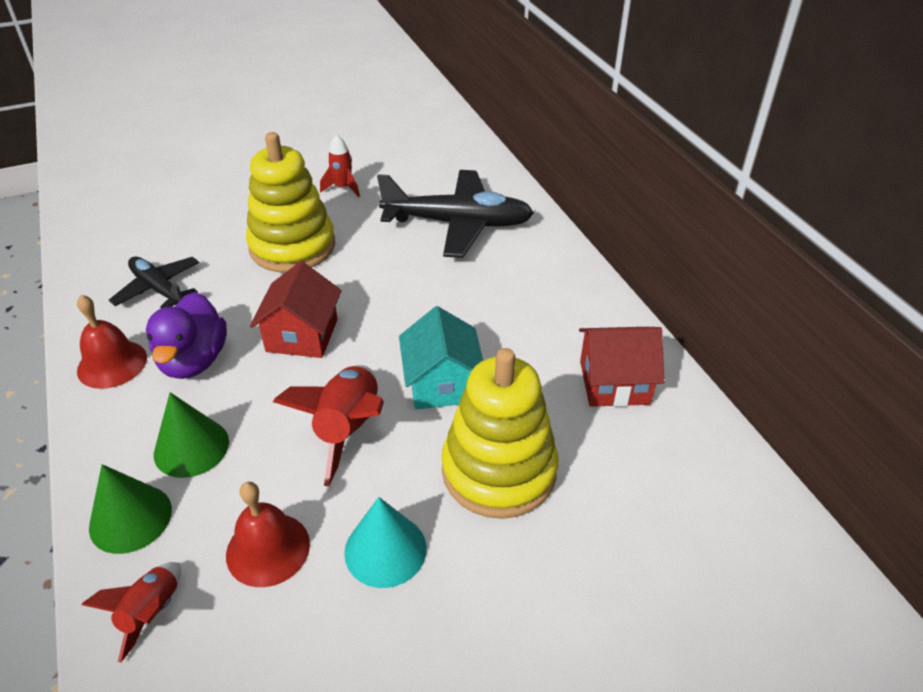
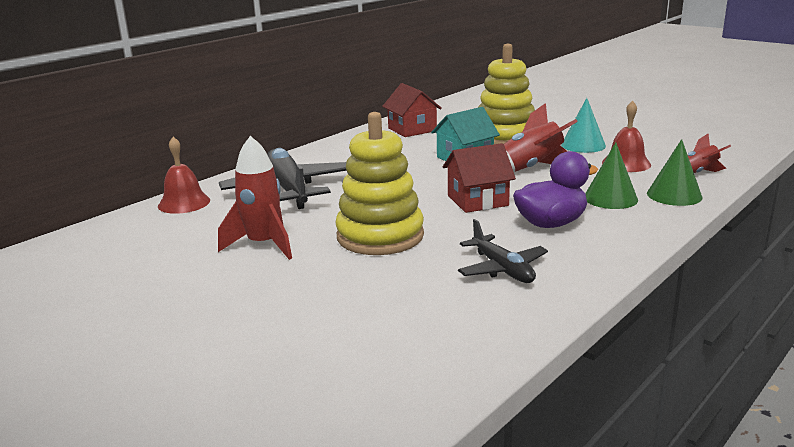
camera: 115 degrees left, 20 degrees down
(112, 364) = (599, 249): red bell -> red bell (184, 203)
(158, 289) = (502, 269): black plane -> black plane turned 45 degrees counterclockwise
(343, 188) = (263, 245): red rocket -> red rocket, size x1.69

